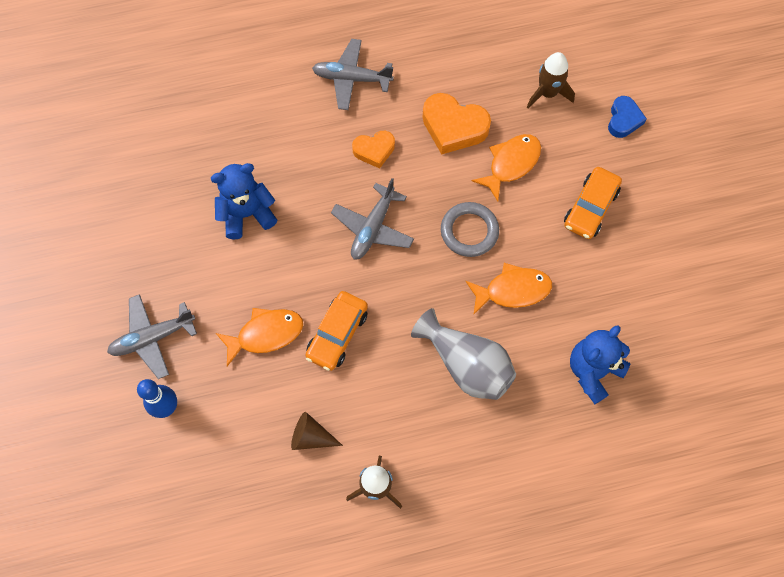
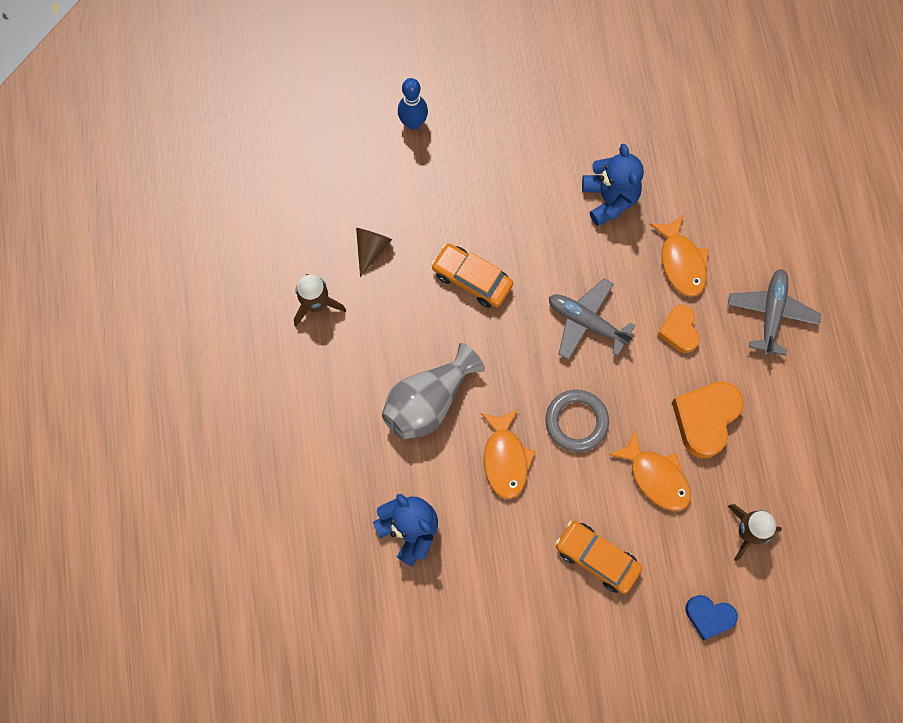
camera: 95 degrees right, 5 degrees up
(152, 338) = (483, 110): grey plane -> none
(265, 334) = (477, 212): orange fish -> orange fish (681, 262)

